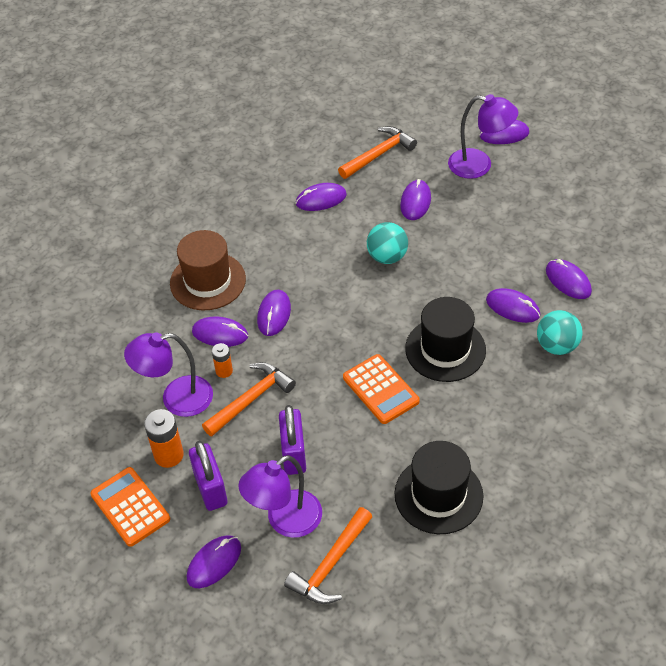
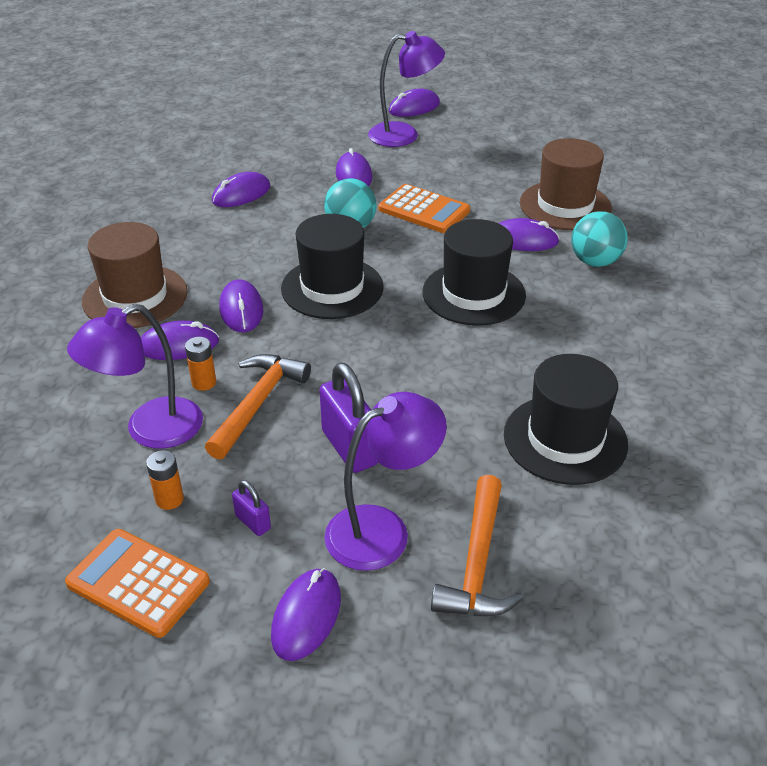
camera: 25 degrees left, 10 degrees down
(169, 455) = (169, 499): orange battery -> orange battery, size x0.61
(210, 488) = (253, 522): purple padlock -> purple padlock, size x0.51
(285, 521) = (382, 529): purple lamp -> purple lamp turned 150 degrees counterclockwise
(345, 313) = (332, 288): none -> black hat
(379, 154) = (287, 146): orange hammer -> none
(380, 389) = (421, 350): orange calculator -> orange calculator (424, 210)
(568, 281) = (565, 206): purple mouse -> brown hat

